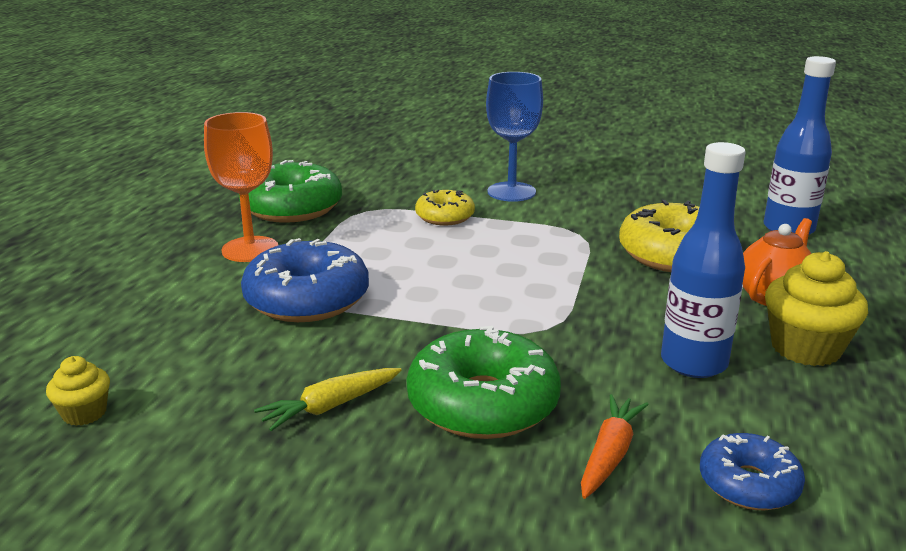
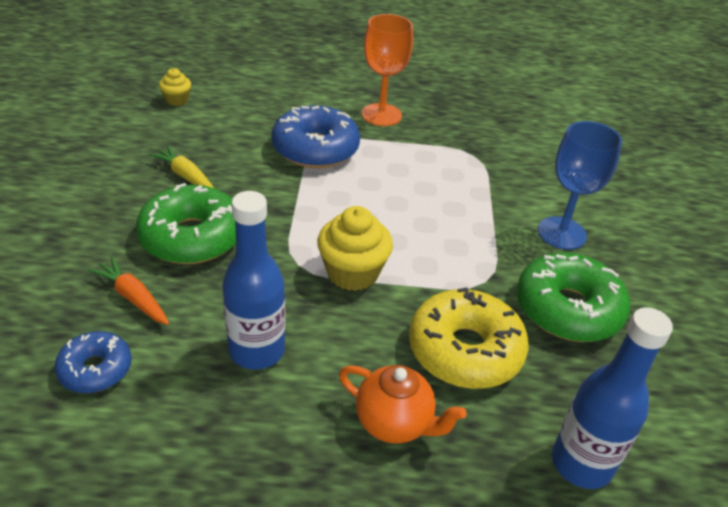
camera: 75 degrees right, 15 degrees up
(292, 208) = (460, 120): green donut -> green donut (567, 309)
(445, 217) = (482, 197): yellow donut -> none
(609, 454) = (133, 298): orange carrot -> orange carrot turned 150 degrees counterclockwise
(805, 348) = (293, 435): yellow cupcake -> yellow cupcake (352, 273)

